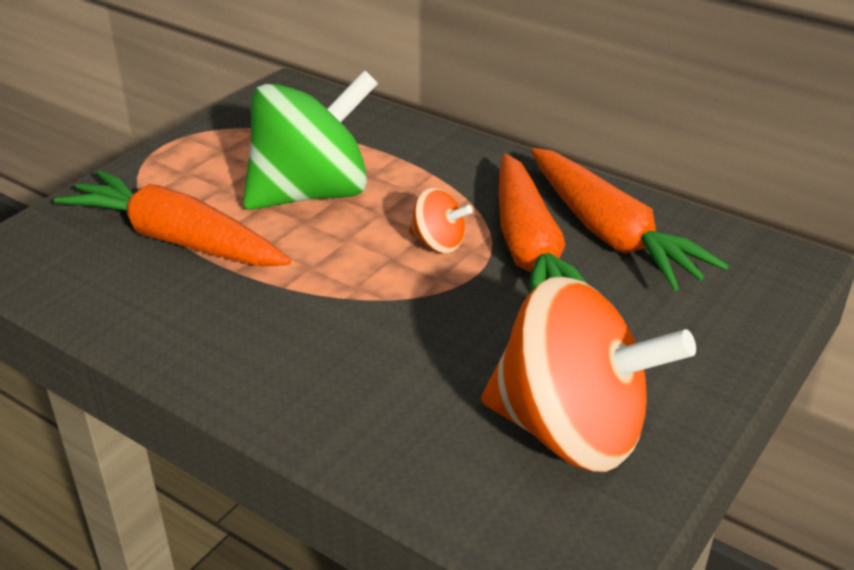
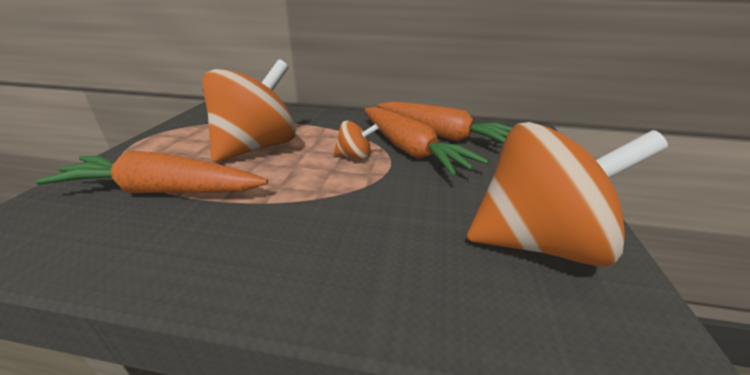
camera: 25 degrees left, 5 degrees down
(312, 193) = (257, 147): green spinning top -> orange spinning top

